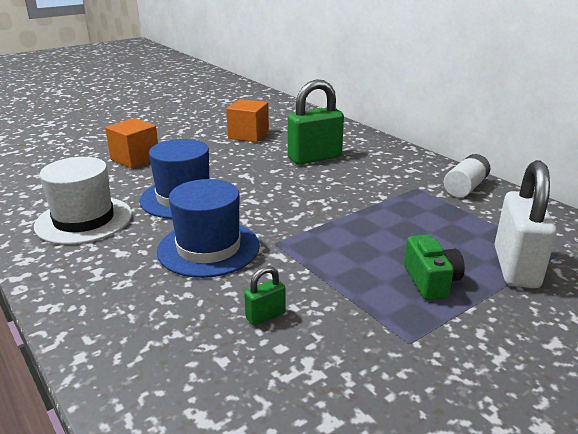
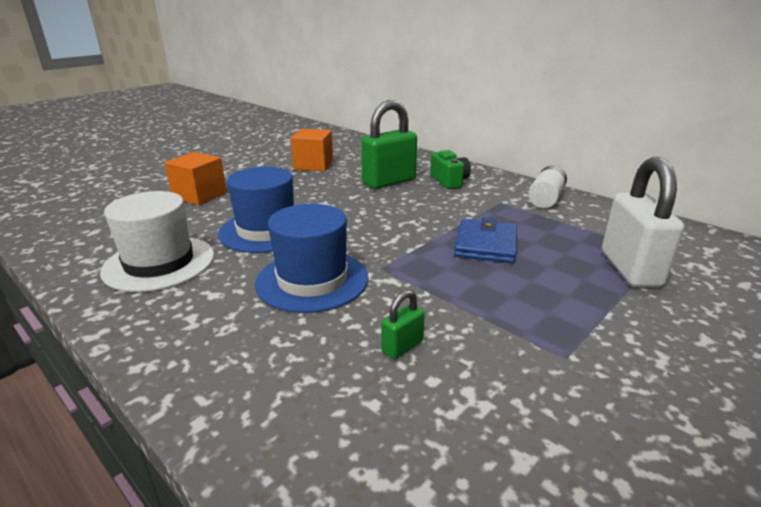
camera: 10 degrees left, 0 degrees up
(382, 230) = (486, 244): none -> blue wallet
(431, 281) = (557, 291): green camera -> green camera (449, 181)

